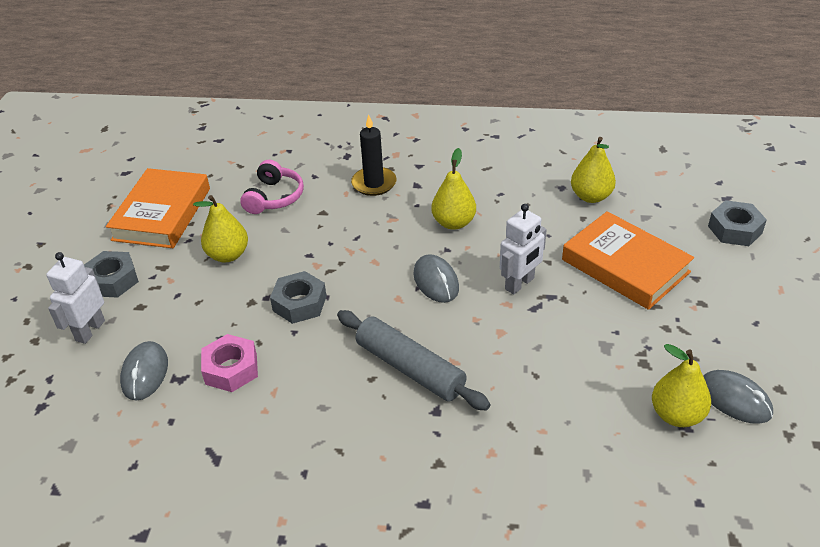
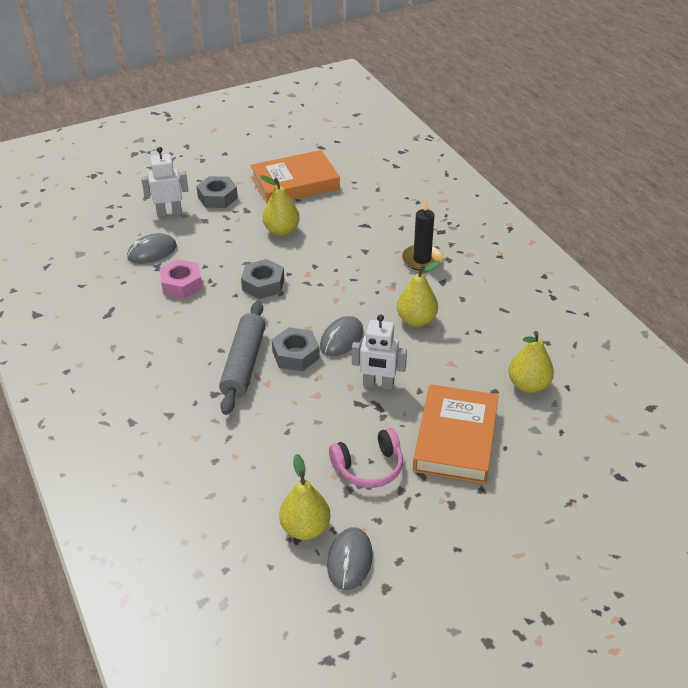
camera: 55 degrees right, 0 degrees up
(274, 197) = (359, 221): pink headphones -> pink headphones (369, 467)
(735, 229) = (576, 497): grey nut -> grey nut (296, 355)

